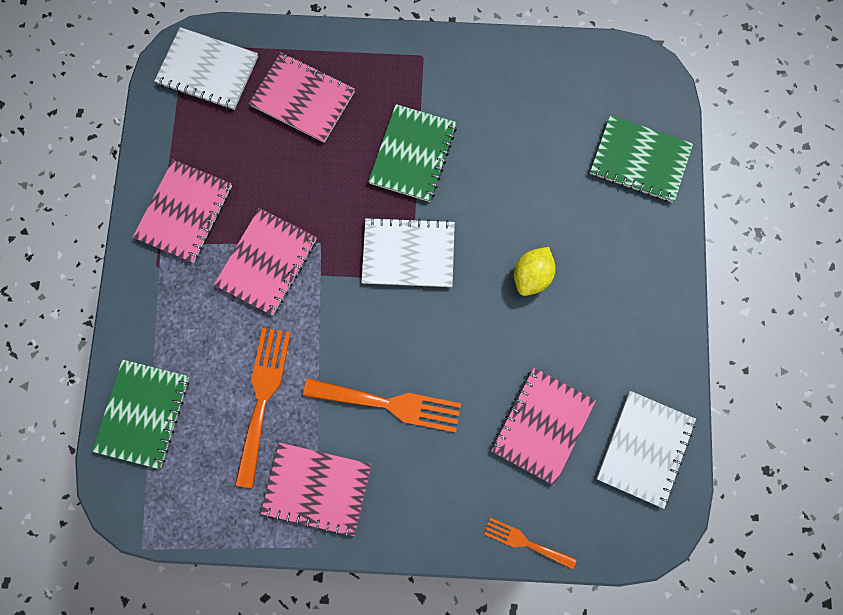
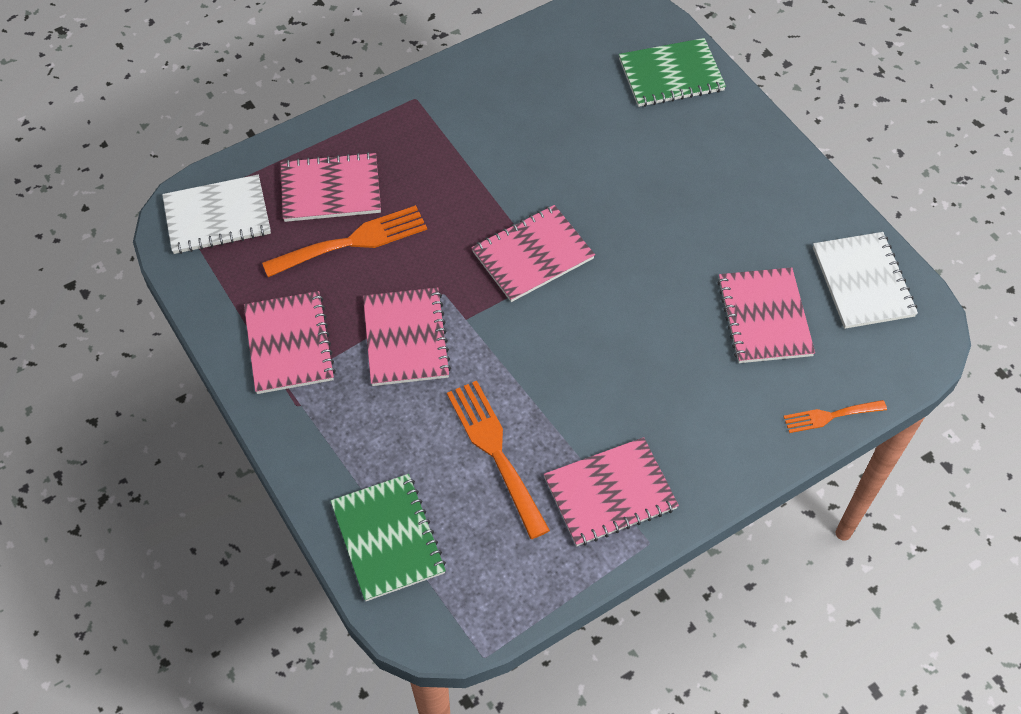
camera: 35 degrees left, 20 degrees down
(390, 404) = (618, 383): orange fork -> orange fork (353, 241)
(408, 253) = (532, 255): white notebook -> pink notebook
(413, 154) = (471, 177): green notebook -> none
(531, 276) = (655, 210): yellow lemon -> none

